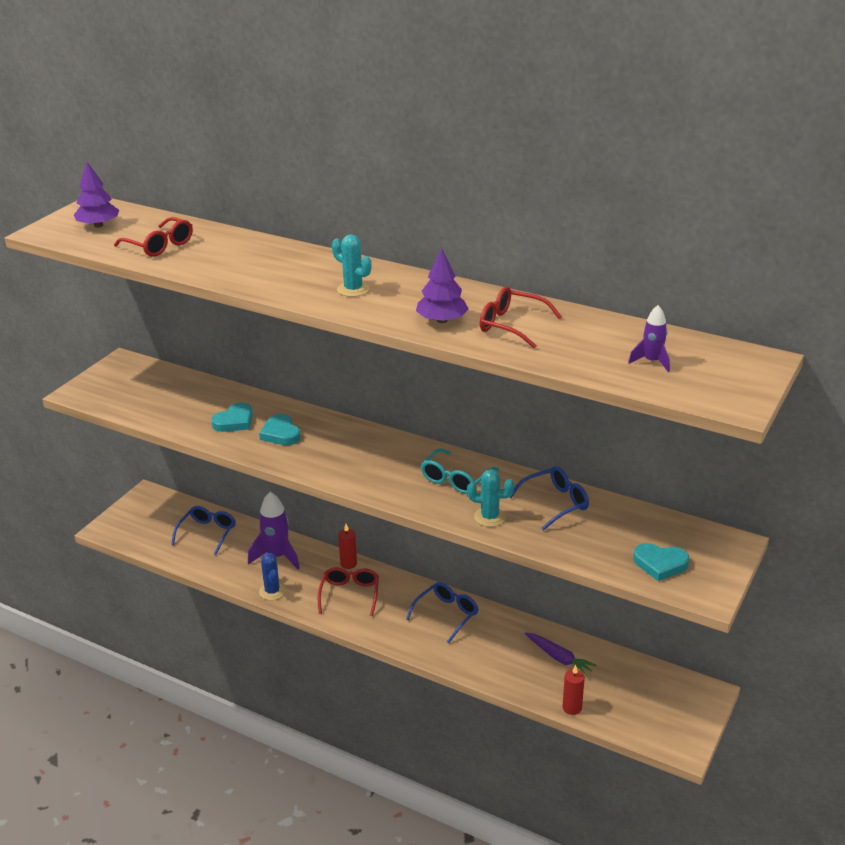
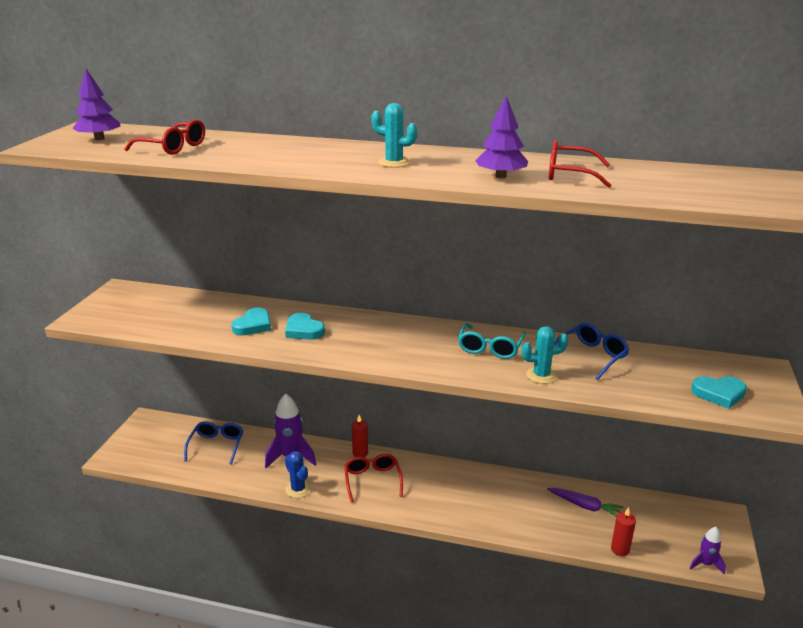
camera: 15 degrees left, 5 degrees down
(446, 615) = (468, 484): blue glasses -> none
(651, 362) = (725, 188): purple rocket -> purple rocket (705, 564)

